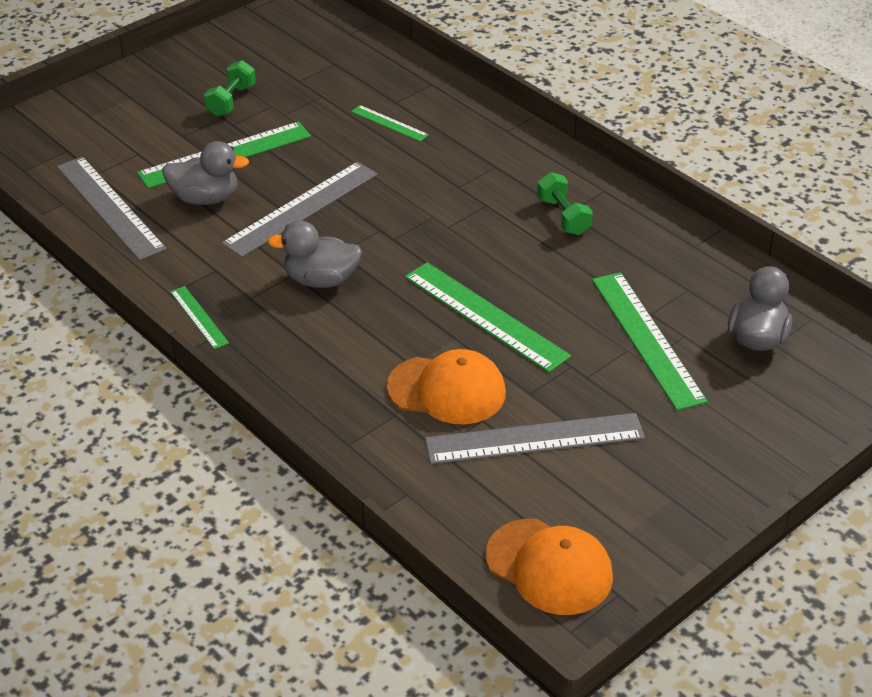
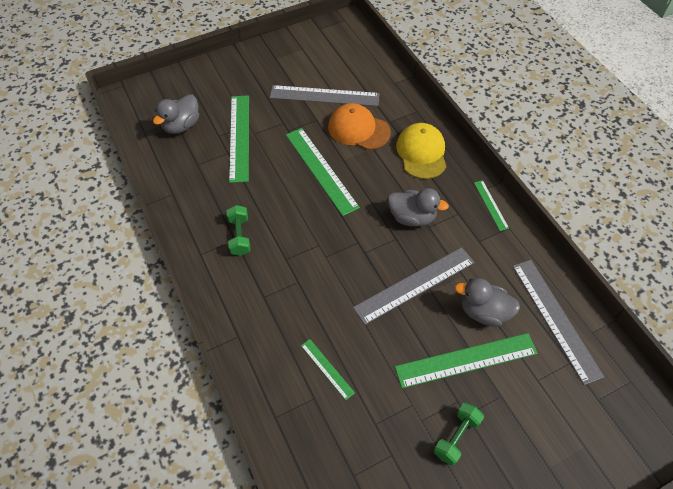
camera: 165 degrees left, 15 degrees up
(324, 372) = (421, 152): none -> yellow cap
(549, 567) = (342, 42): orange cap -> none

